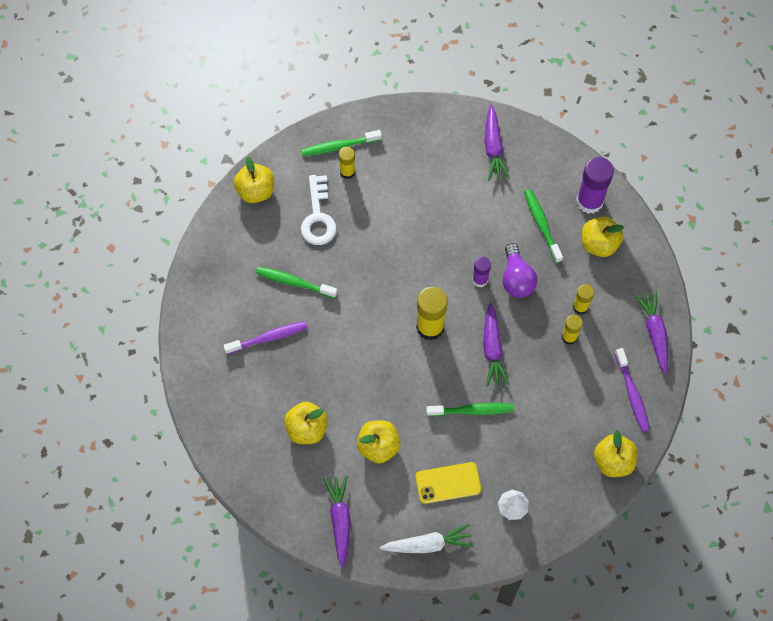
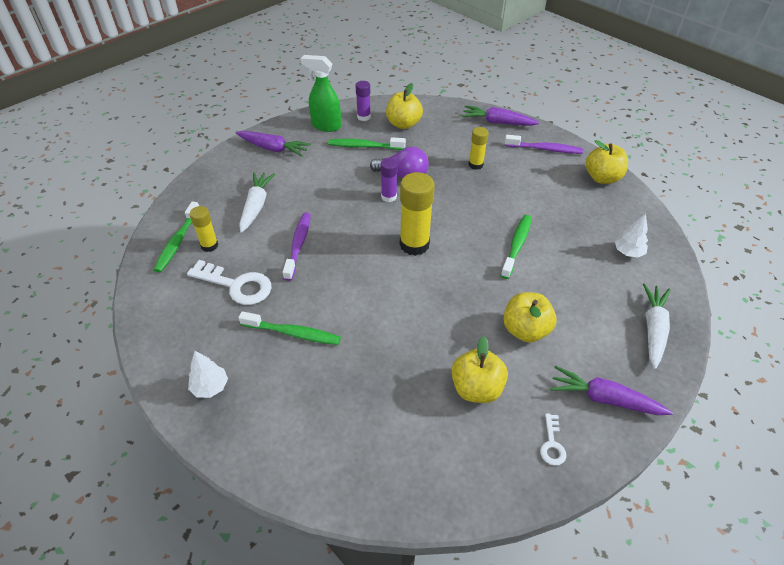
camera: 65 degrees left, 20 degrees down
(225, 254) = (210, 387): none -> white tree
(256, 191) = (161, 327): yellow apple -> none
(268, 337) = (343, 383): purple toothbrush -> purple toothbrush (298, 245)
(285, 494) = (552, 444): none -> white key
(294, 282) = (293, 333): green toothbrush -> green toothbrush turned 120 degrees counterclockwise
(410, 179) = (256, 206): none -> white carrot
(448, 483) = (587, 289): yellow phone -> none
(492, 349) = (461, 212): purple carrot -> none
(554, 174) = (326, 126): none -> green spray bottle
(580, 307) = (452, 150): yellow glue stick -> none
(589, 201) = (363, 117): purple glue stick -> purple glue stick, size x0.57

